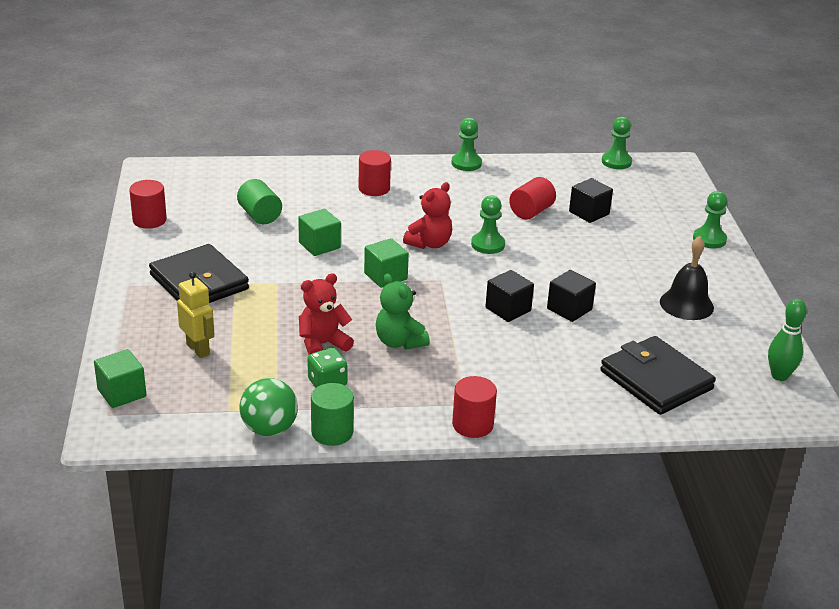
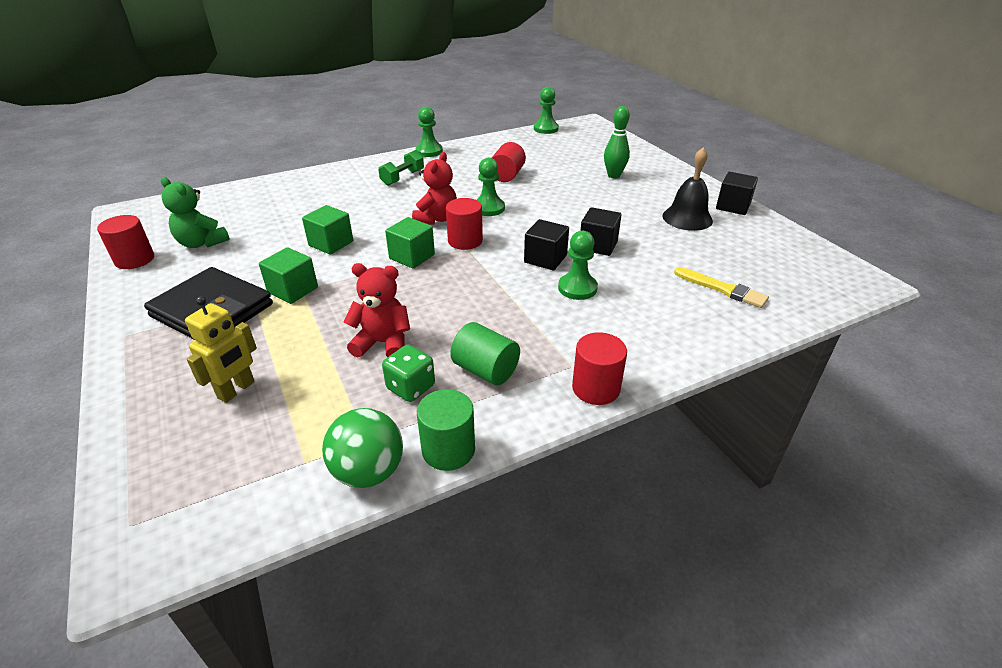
camera: 20 degrees left, 5 degrees up
(122, 393) = (146, 483): green cube -> green cube (293, 290)
(198, 349) = (236, 390): yellow robot -> yellow robot turned 90 degrees clockwise
(260, 215) = (257, 230): green cylinder -> green cylinder (485, 370)
(322, 344) = (383, 343): red teddy bear -> red teddy bear turned 60 degrees clockwise
(374, 188) = (359, 185): red cylinder -> red cylinder (465, 241)
(399, 342) = (463, 318): green teddy bear -> green teddy bear (202, 243)
(421, 190) = (402, 178): none -> green dumbbell
(589, 213) = (553, 167): black cube -> black cube (733, 206)
(656, 380) = (722, 289): black wallet -> yellow brush
(709, 239) = (659, 167): green pawn -> green pawn (577, 288)
(779, 376) = (811, 257): green bowling pin -> green bowling pin (614, 175)

